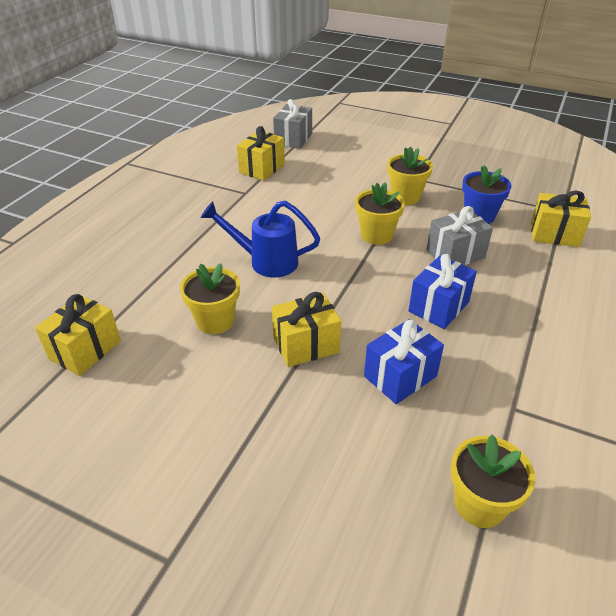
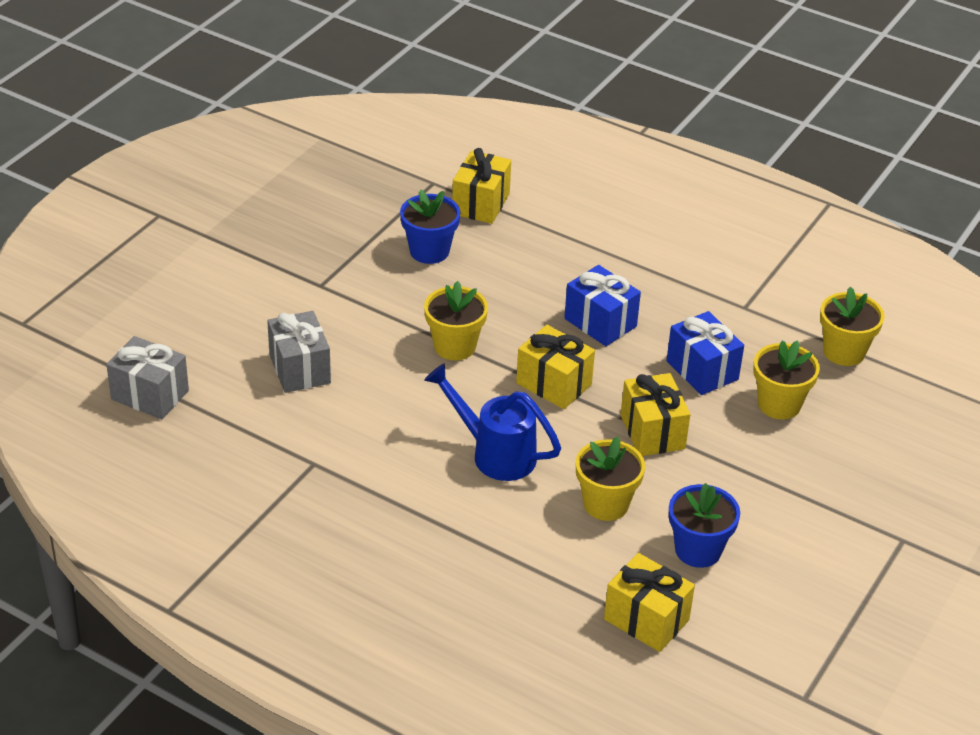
camera: 85 degrees left, 0 degrees up
(161, 380) = (698, 550): none -> blue flower pot
(262, 169) = (243, 440): yellow gift -> yellow gift (553, 384)
(265, 261) = (494, 453): blue watering can -> blue watering can turned 105 degrees clockwise
(405, 197) = (367, 304): yellow flower pot -> yellow flower pot (779, 404)
(455, 254) = (506, 289): grey gift -> grey gift (300, 369)

